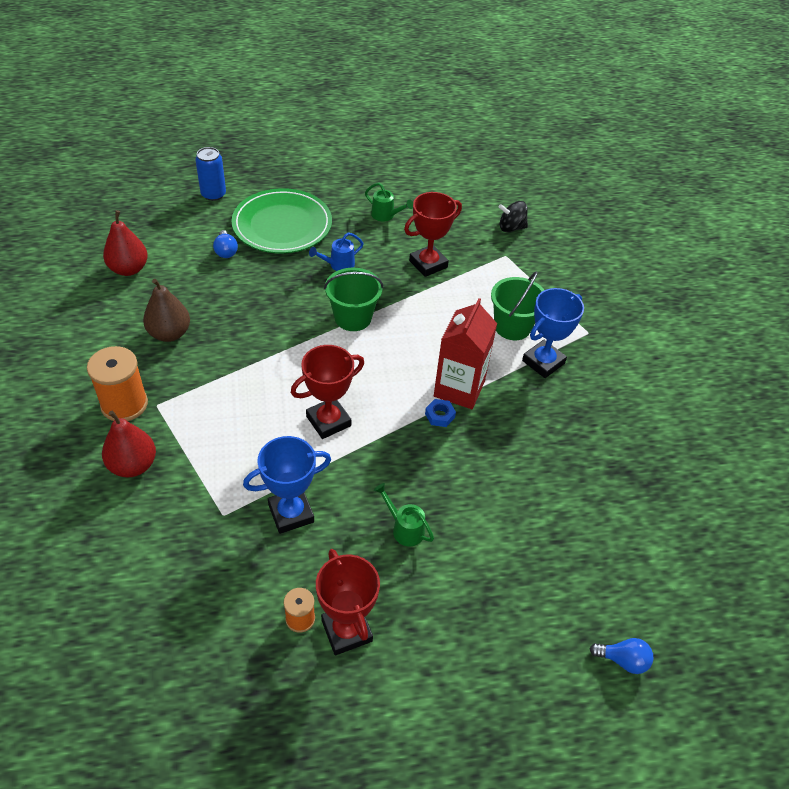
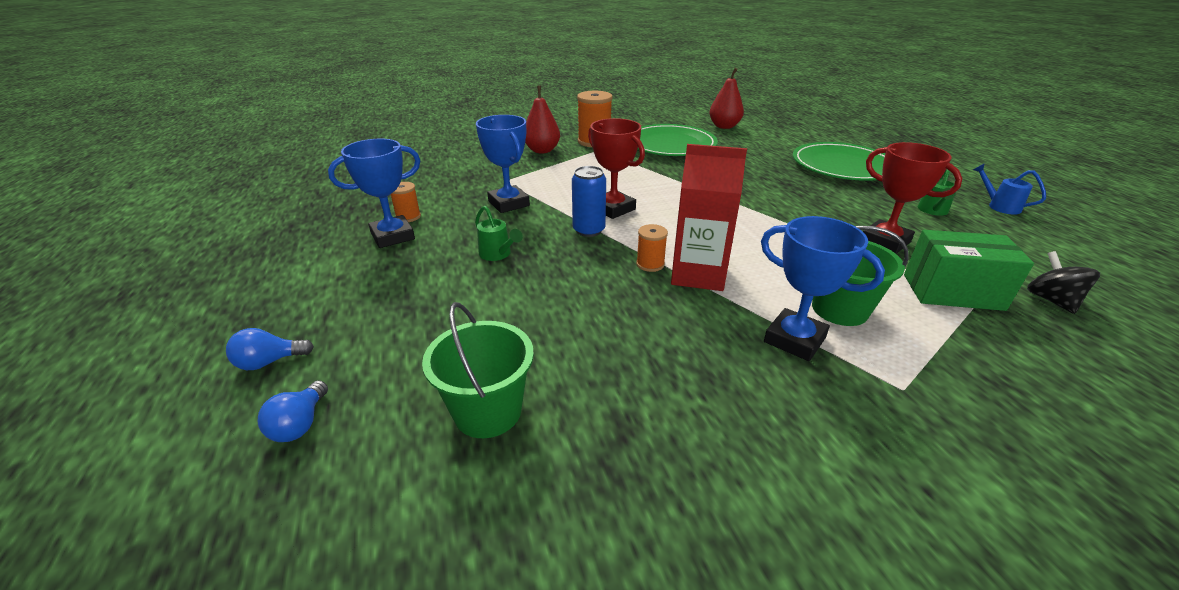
camera: 85 degrees right, 15 degrees down
(169, 333) = (670, 145): brown pear -> green plate
(213, 194) = (844, 139): blue can -> blue can (589, 230)
(226, 251) = (780, 151): blue light bulb -> blue light bulb (269, 362)
(338, 265) = (820, 194): blue watering can -> blue watering can (999, 206)
(346, 630) = (392, 236): red trophy -> blue trophy
(353, 318) = (753, 207): green bucket -> green bucket (487, 411)
(404, 528) = (497, 254): green watering can -> green watering can turned 105 degrees clockwise
(439, 415) = (650, 264): blue nut -> orange spool
(498, 264) = (952, 292): none -> green box

